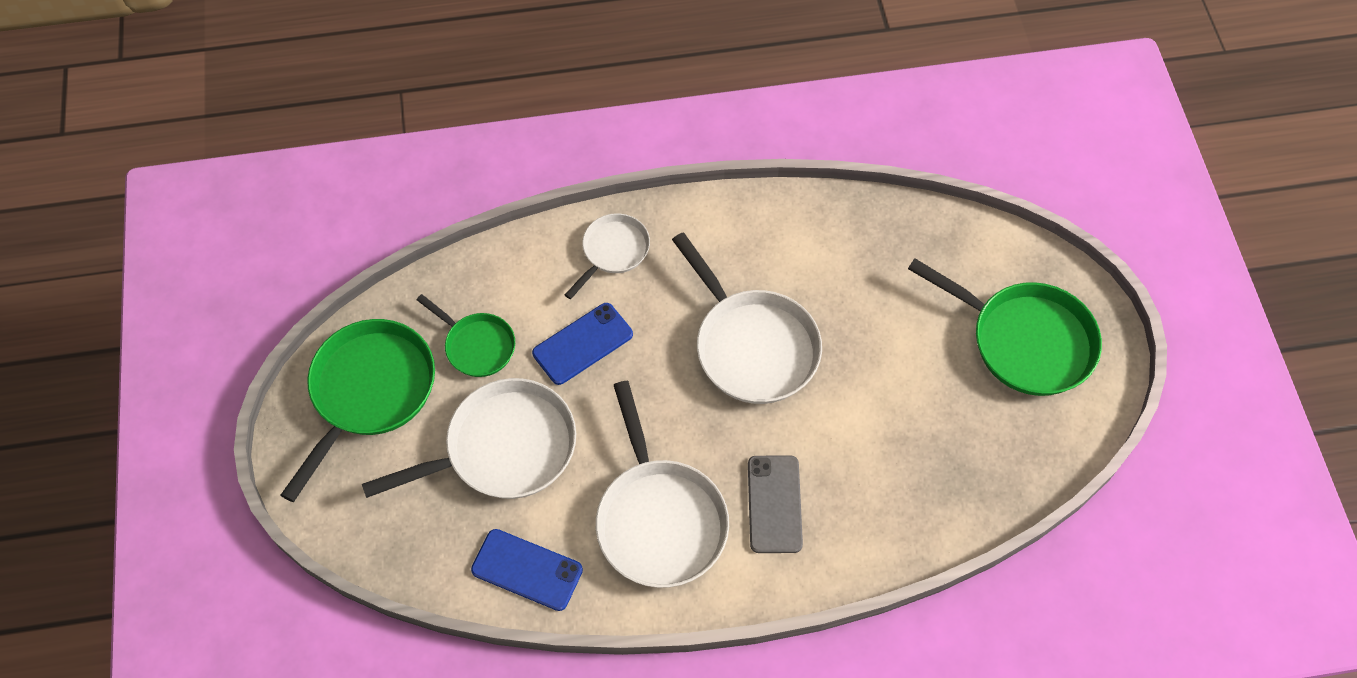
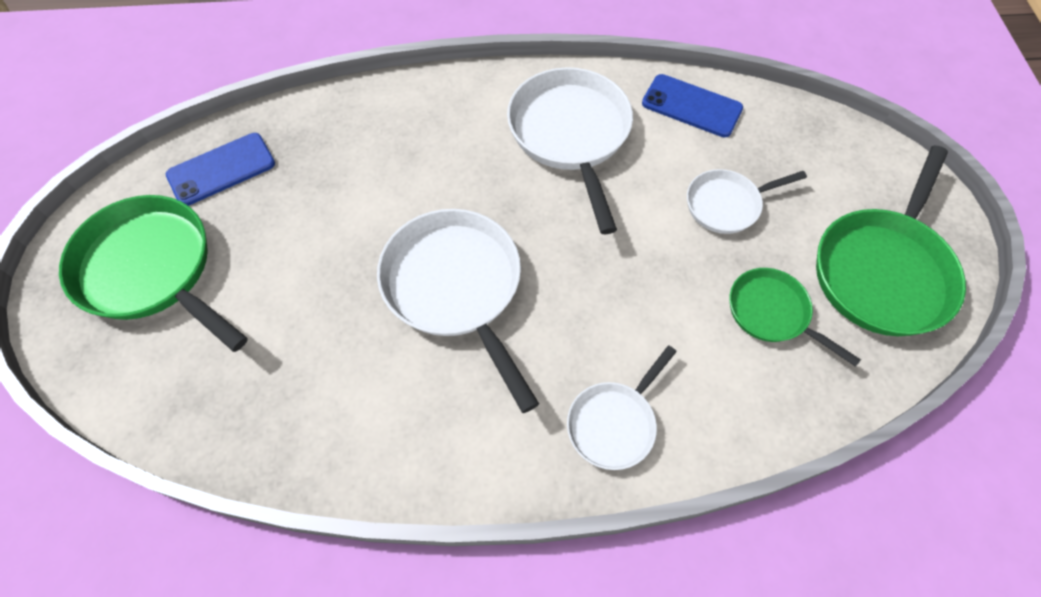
camera: 175 degrees left, 0 degrees up
(503, 448) = (727, 204): white pan -> white pan, size x0.56
(582, 344) = (649, 305): blue phone -> blue phone (221, 169)
(774, 504) = (461, 139): grey phone -> none

